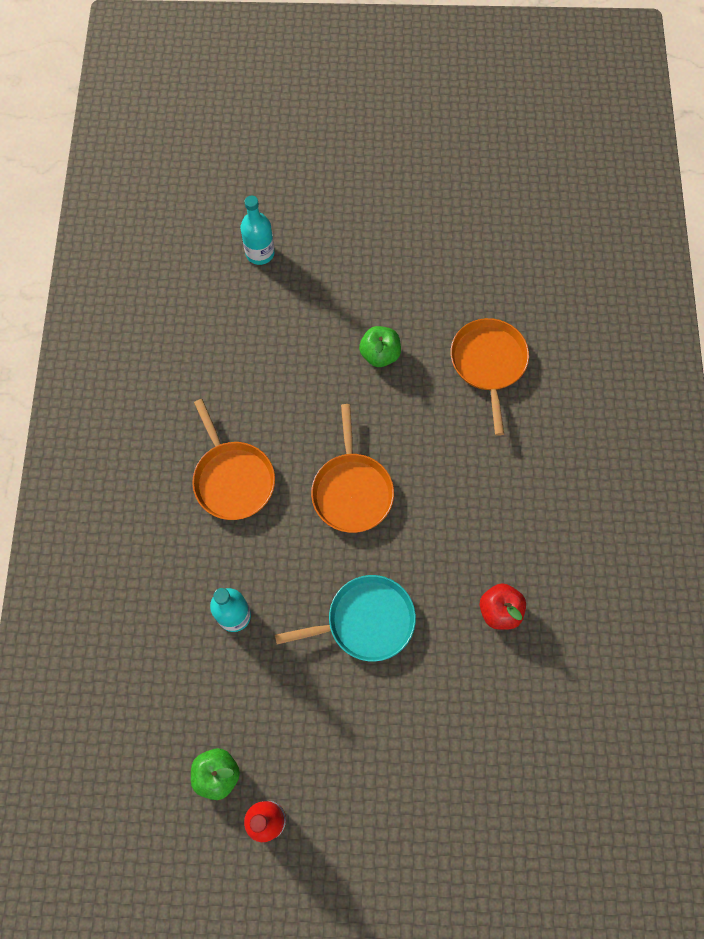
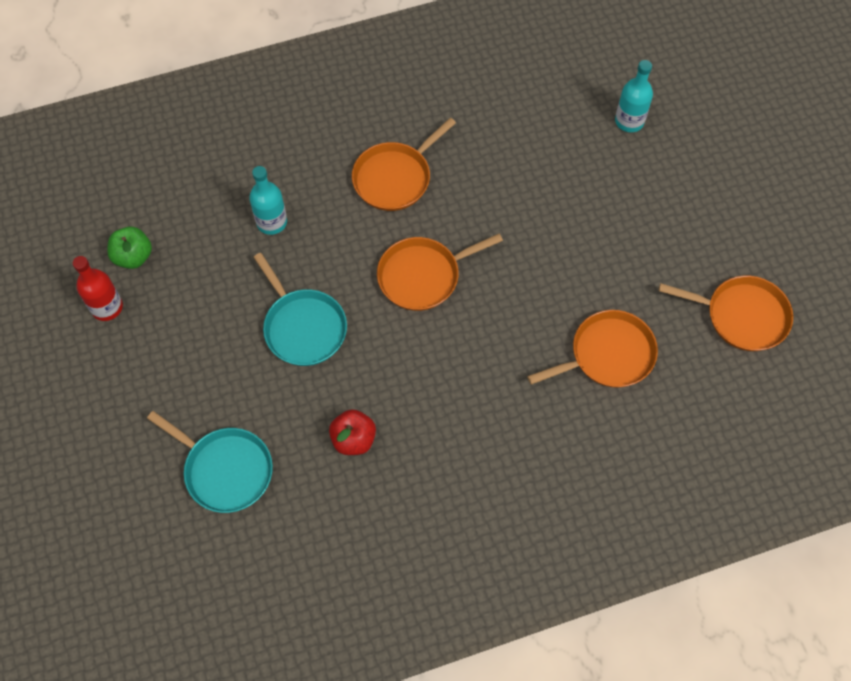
camera: 70 degrees right, 5 degrees down
(380, 354) = (571, 255): green apple -> none
(488, 246) = (742, 316): none -> orange pan
(493, 743) = (225, 470): none -> turquoise pan

